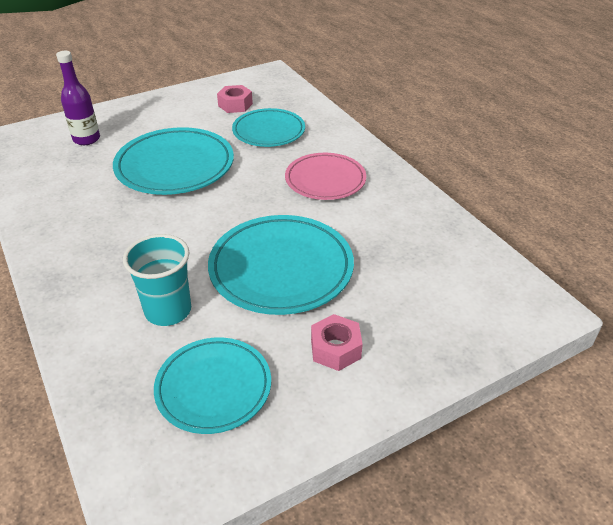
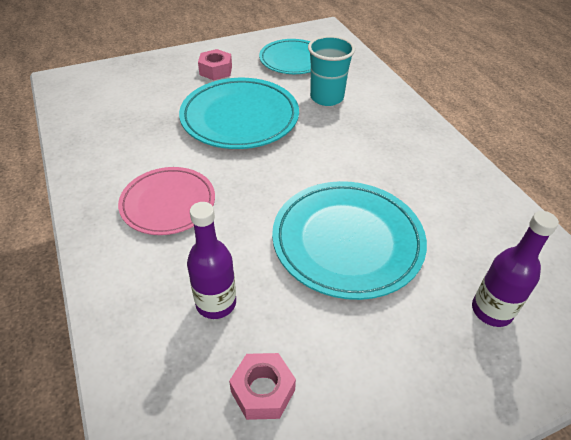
camera: 175 degrees left, 5 degrees up
(269, 131) = (216, 303): turquoise plate -> purple bottle

